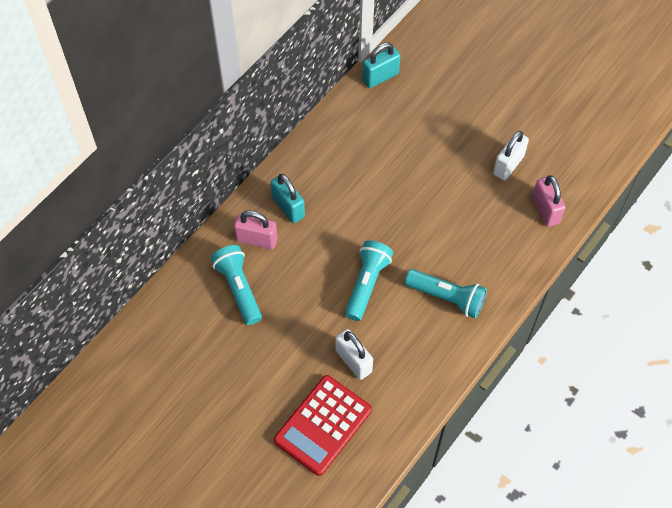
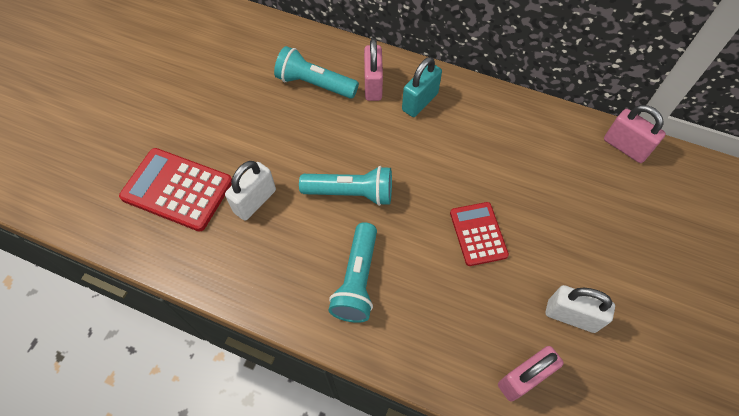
camera: 75 degrees right, 0 degrees up
(238, 288) = (314, 84): turquoise flashlight -> turquoise flashlight turned 120 degrees counterclockwise
(380, 77) = (625, 147): turquoise padlock -> pink padlock
(429, 202) = (478, 234): none -> red calculator

